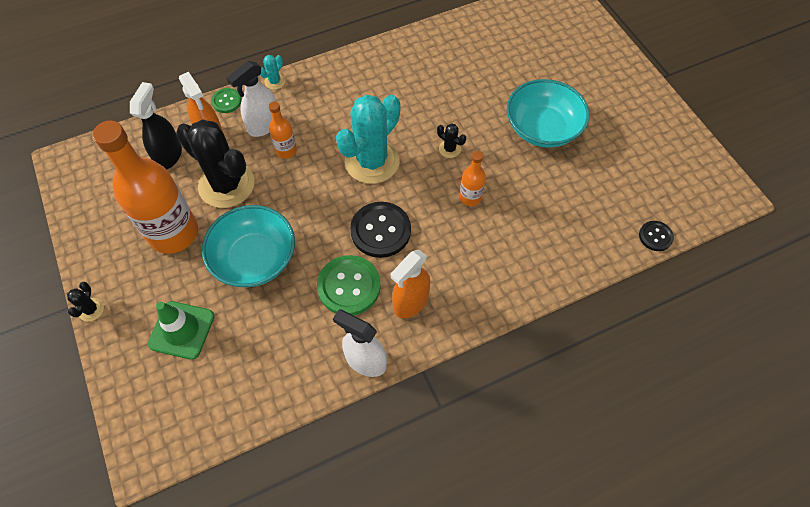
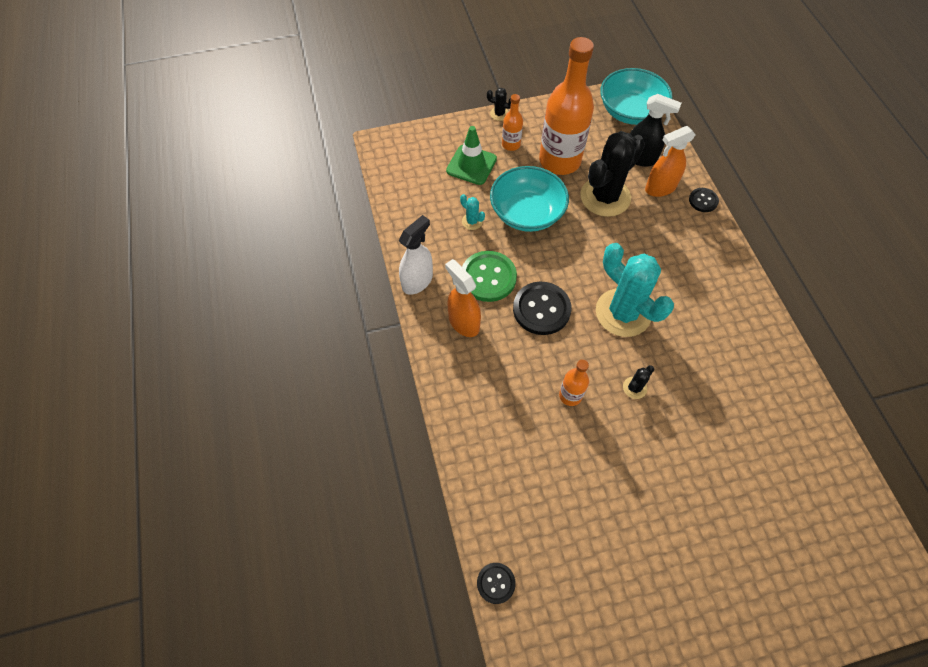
camera: 100 degrees right, 0 degrees up
(226, 101) = (703, 200): green button -> black button
(264, 126) = (672, 228): white spray bottle -> none
(275, 81) = (729, 240): turquoise cactus -> turquoise cactus (472, 221)
(286, 150) = (640, 243): orange bottle -> orange bottle (511, 144)
(542, 128) = (660, 496): turquoise bowl -> turquoise bowl (630, 111)

